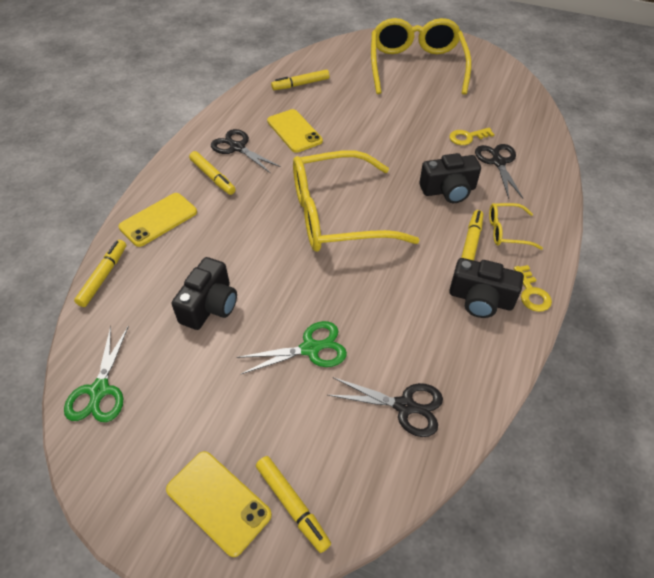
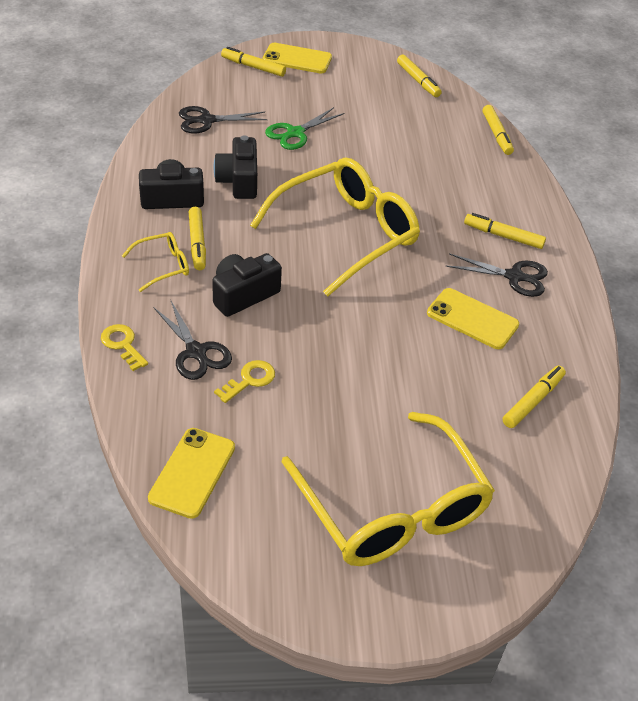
camera: 150 degrees right, 5 degrees down
(99, 390) = (418, 81): green scissors -> yellow marker
(158, 219) = (506, 184): yellow phone -> yellow phone (192, 473)
(210, 305) = (394, 138): black camera -> black camera (239, 181)
(531, 293) = (125, 215): yellow key -> yellow key (122, 345)

